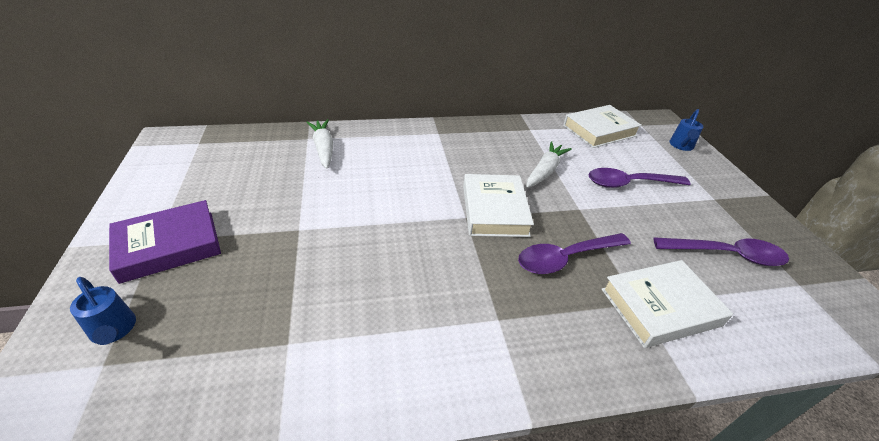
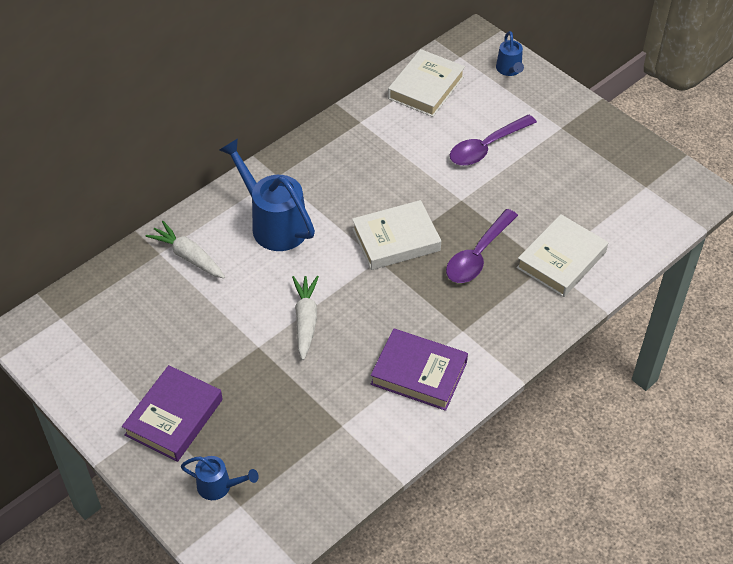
camera: 30 degrees left, 10 degrees up
(405, 157) = (273, 223): none -> blue watering can
(415, 337) = (419, 373): none -> purple book
(494, 210) = (396, 239): white book -> white book turned 75 degrees counterclockwise
(545, 171) = (408, 171): white carrot -> white carrot (305, 320)
(726, 255) = (589, 186): purple spoon -> none

